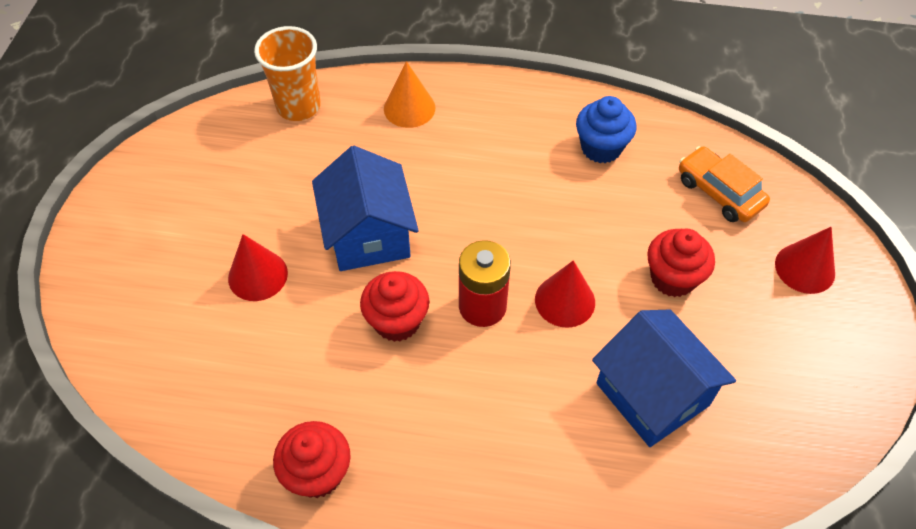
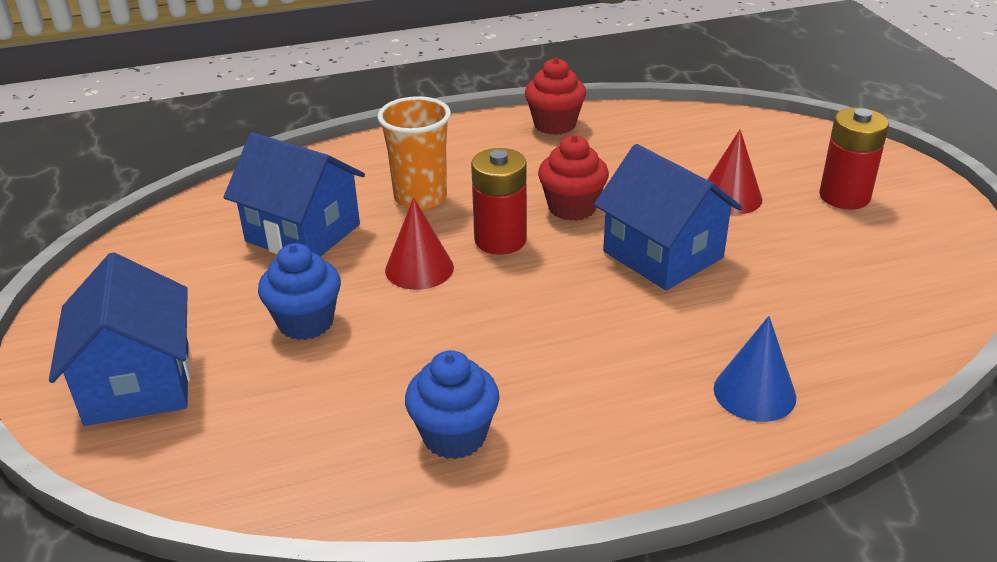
camera: 155 degrees right, 20 degrees down
(171, 235) = (844, 196): none -> red battery
(298, 107) = (889, 343): orange cup -> orange cup (420, 198)
(409, 108) = (754, 393): orange cone -> blue cone
(672, 278) = (306, 322): red cupcake -> blue cupcake
(719, 192) = (263, 435): orange car -> none
(804, 268) = (138, 383): red cone -> blue house

